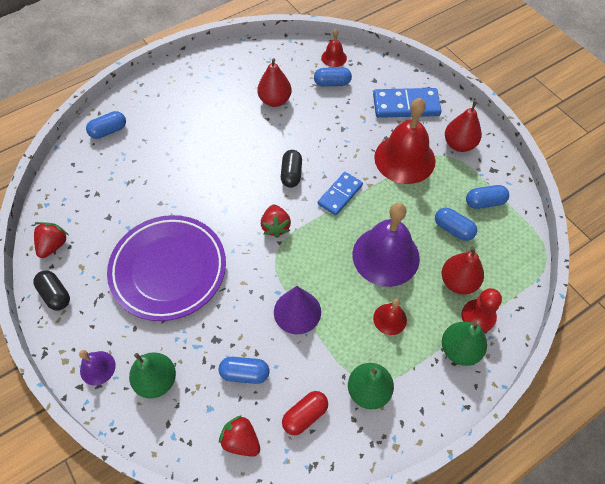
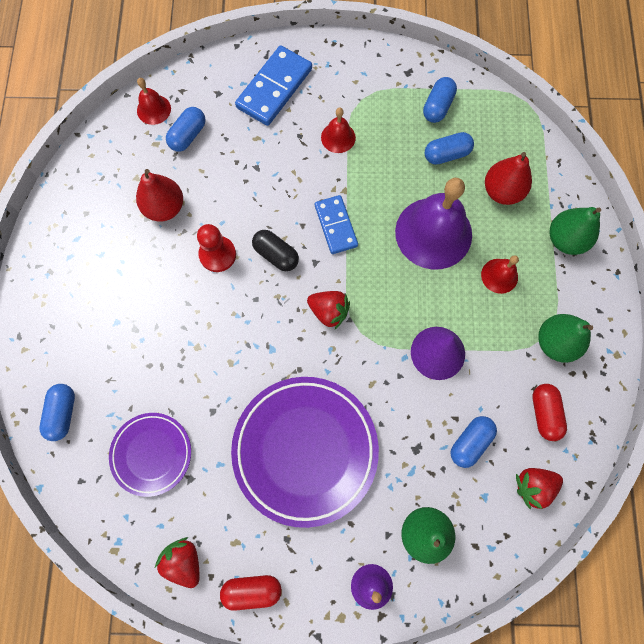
camera: 55 degrees left, 15 degrees up
(55, 294) = (252, 589): black capsule -> red capsule
(111, 188) = (152, 454): none -> purple plate
(404, 159) = (338, 137): red bell -> red bell, size x0.47
(459, 144) = (358, 78): red pear -> none
(478, 316) = (545, 201): red pawn -> red pawn (217, 254)

